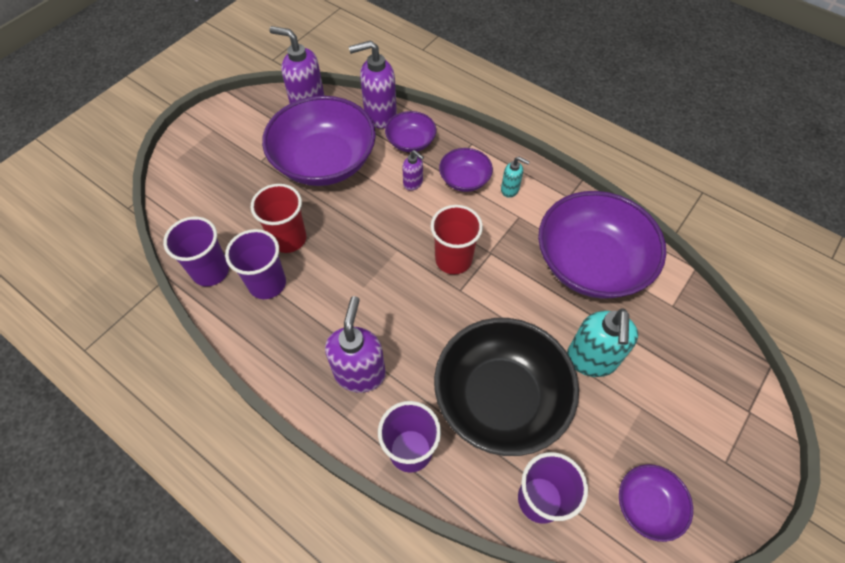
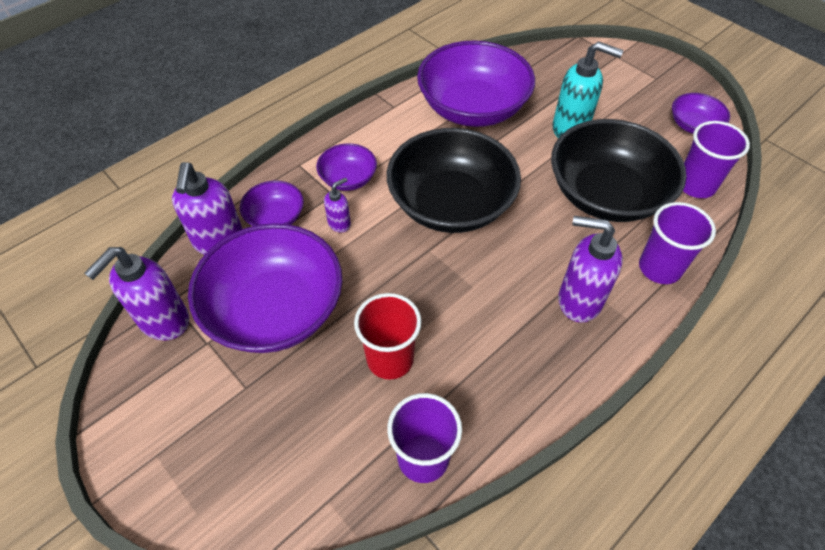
camera: 80 degrees left, 5 degrees down
(267, 283) = (453, 387): purple cup -> none
(453, 259) = (451, 204): red cup -> black bowl
(510, 190) = (373, 146): turquoise soap dispenser -> none

